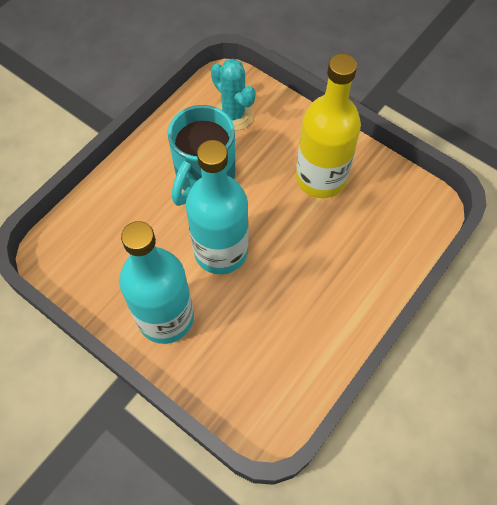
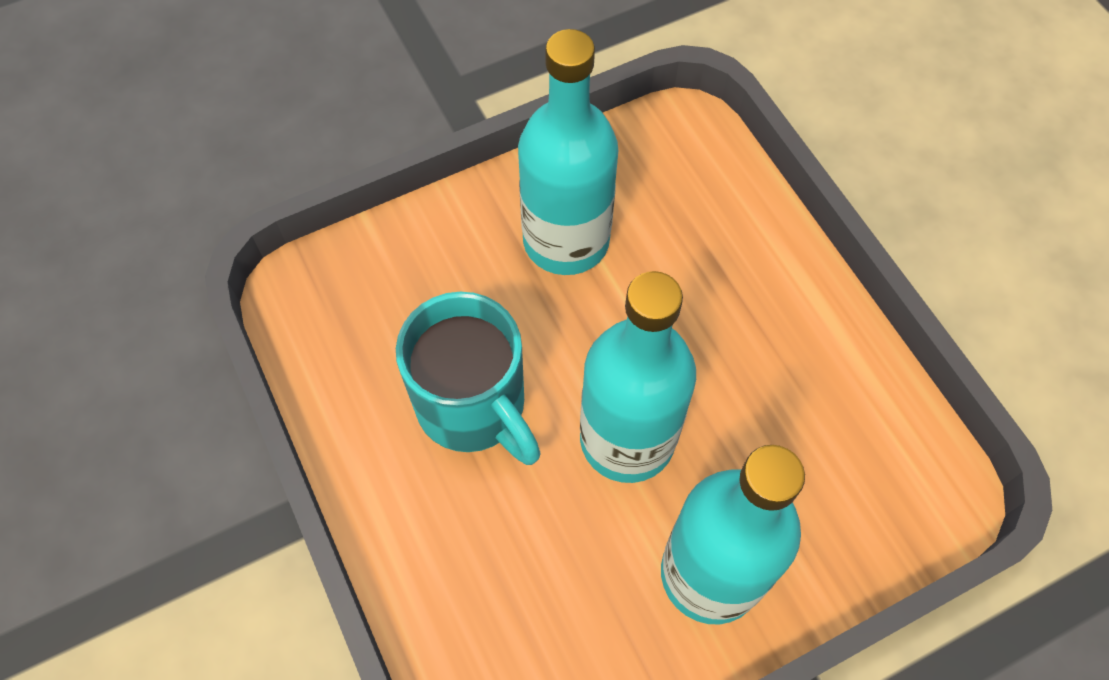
camera: 65 degrees left, 0 degrees up
(233, 114) = (375, 311): turquoise cactus -> none
(321, 178) = (566, 240): yellow bottle -> turquoise bottle

